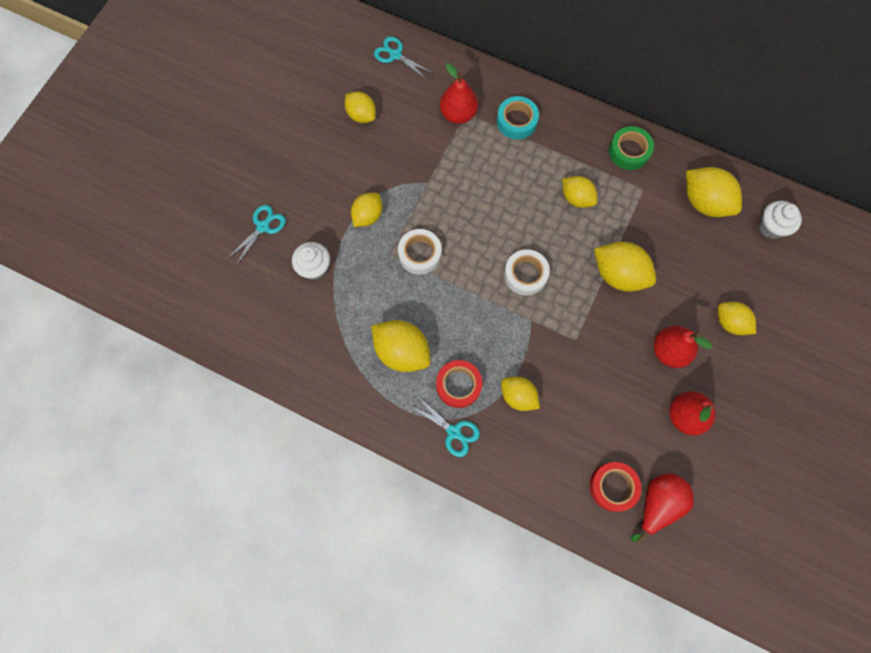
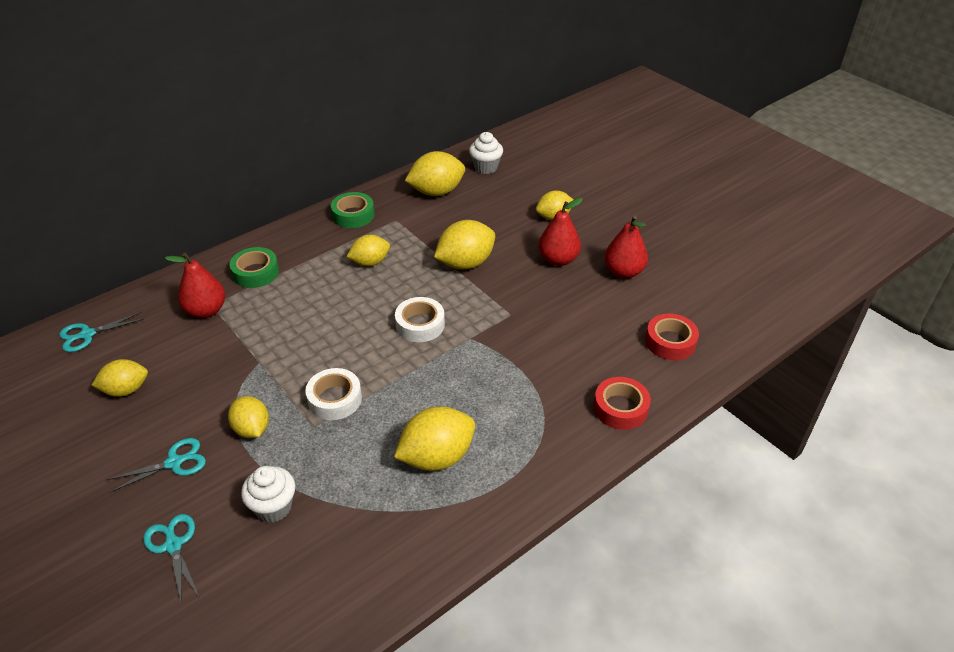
camera: 65 degrees left, 30 degrees down
(454, 432) = (556, 444): turquoise scissors -> turquoise scissors (175, 462)
(458, 385) = (505, 421): red tape -> red tape (620, 408)
(516, 121) = (255, 272): turquoise tape -> green tape
(518, 396) = (544, 377): yellow lemon -> none
(658, 503) = (698, 318): red pear -> none

